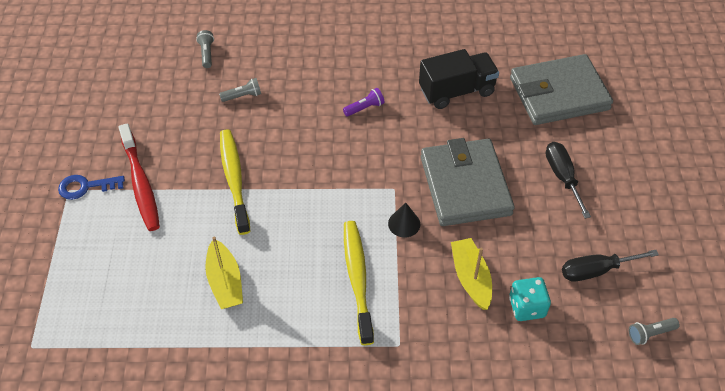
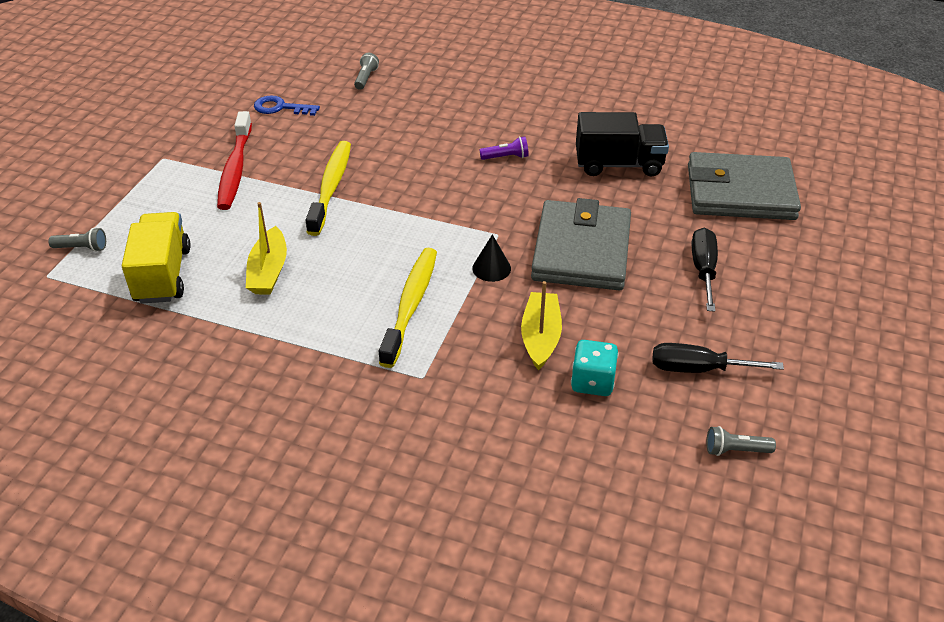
camera: 20 degrees right, 10 degrees down
(85, 187) = (180, 159): blue key -> blue key (280, 108)
(135, 313) = (162, 275): none -> yellow truck
(243, 96) = (382, 120): grey flashlight -> grey flashlight (82, 248)

